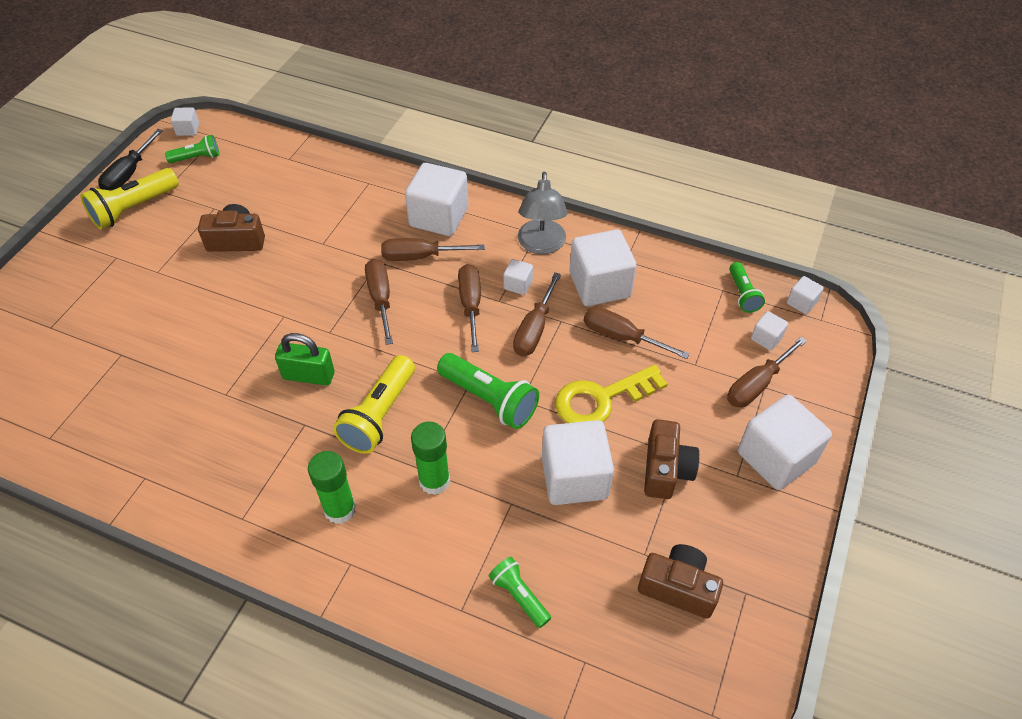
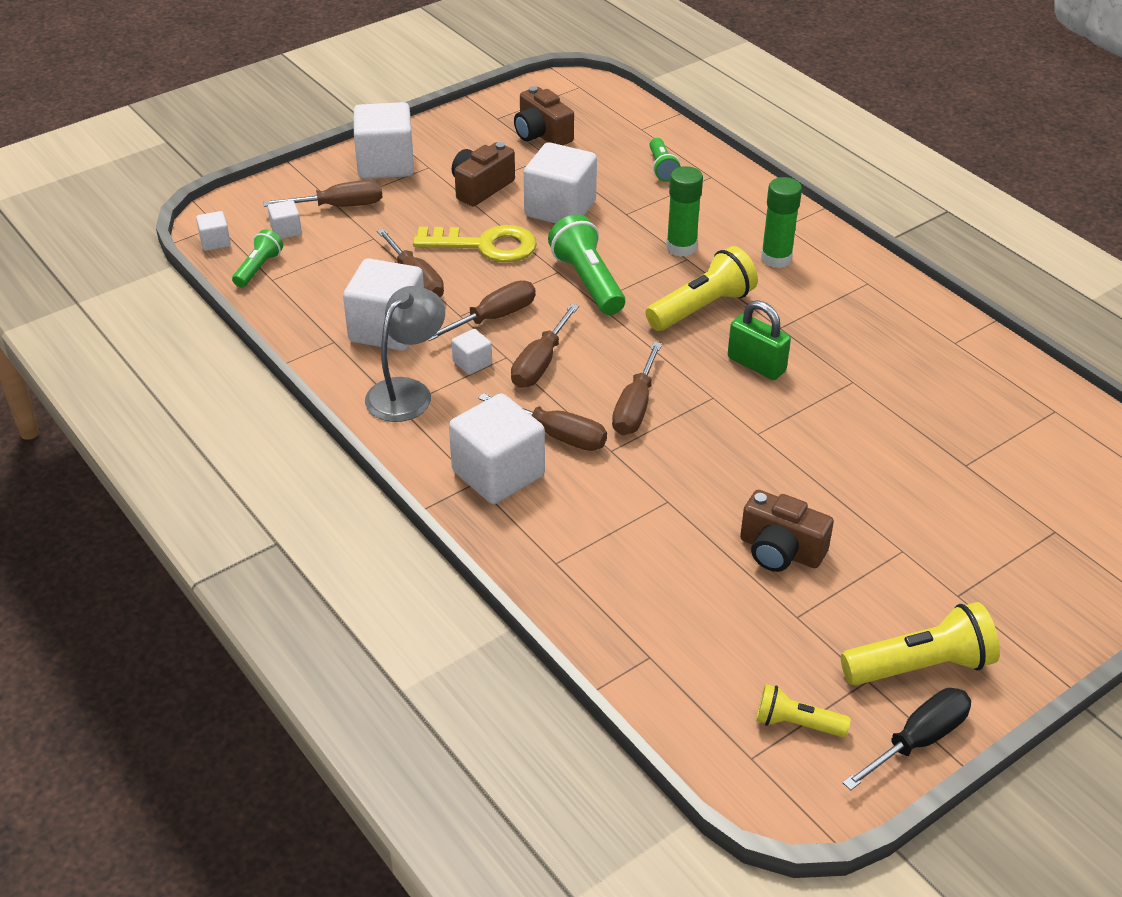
camera: 150 degrees left, 10 degrees down
(188, 129) = (795, 796): white cube -> none
(197, 158) = (796, 723): green flashlight -> yellow flashlight

